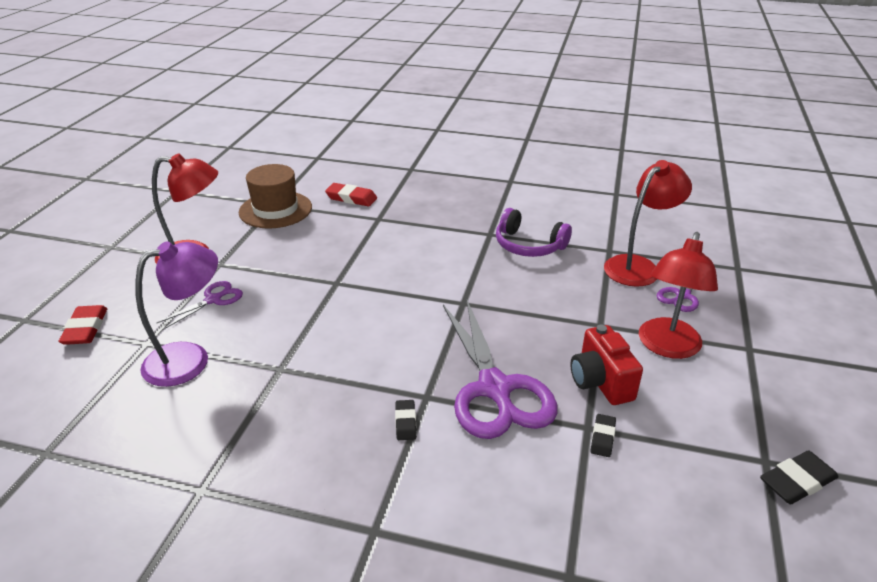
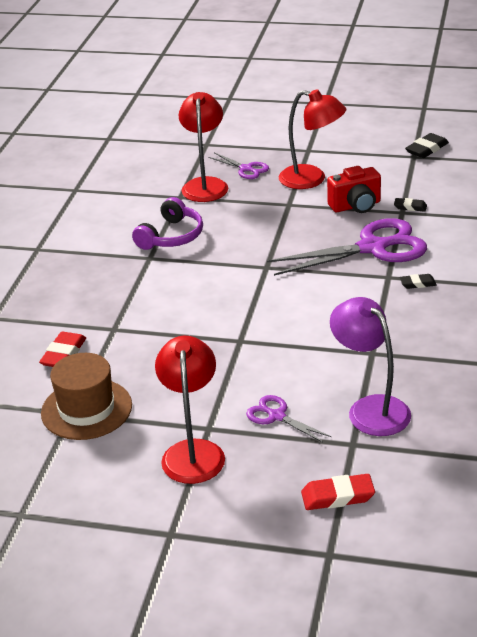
camera: 90 degrees left, 0 degrees up
(638, 266) = (205, 185): red lamp -> red lamp turned 45 degrees clockwise
(797, 481) = (427, 149): black eraser -> black eraser turned 75 degrees clockwise

